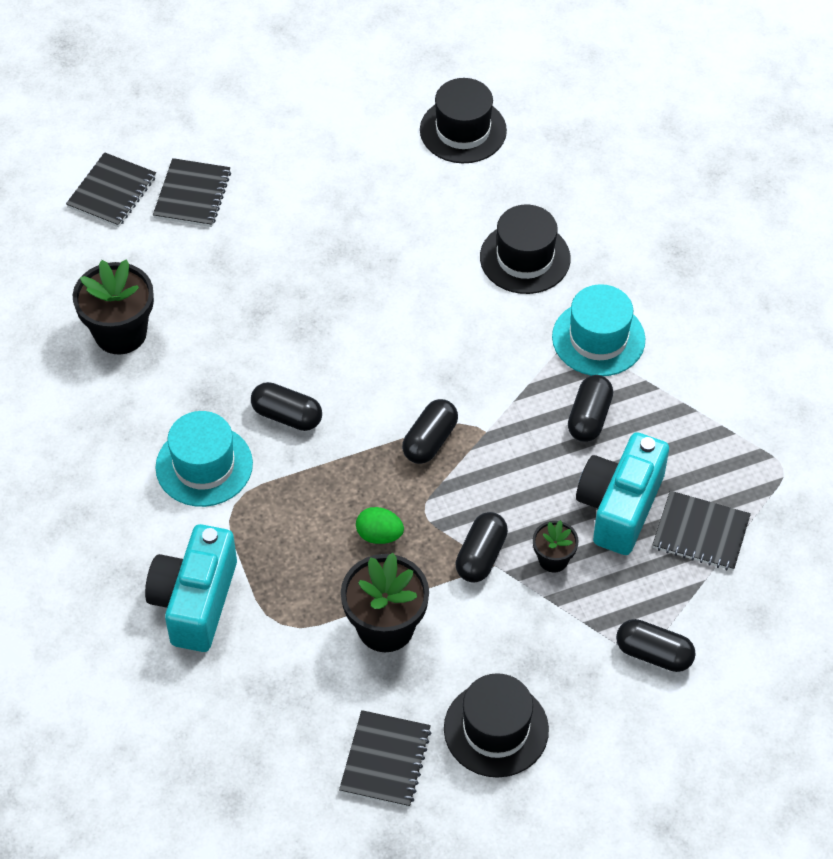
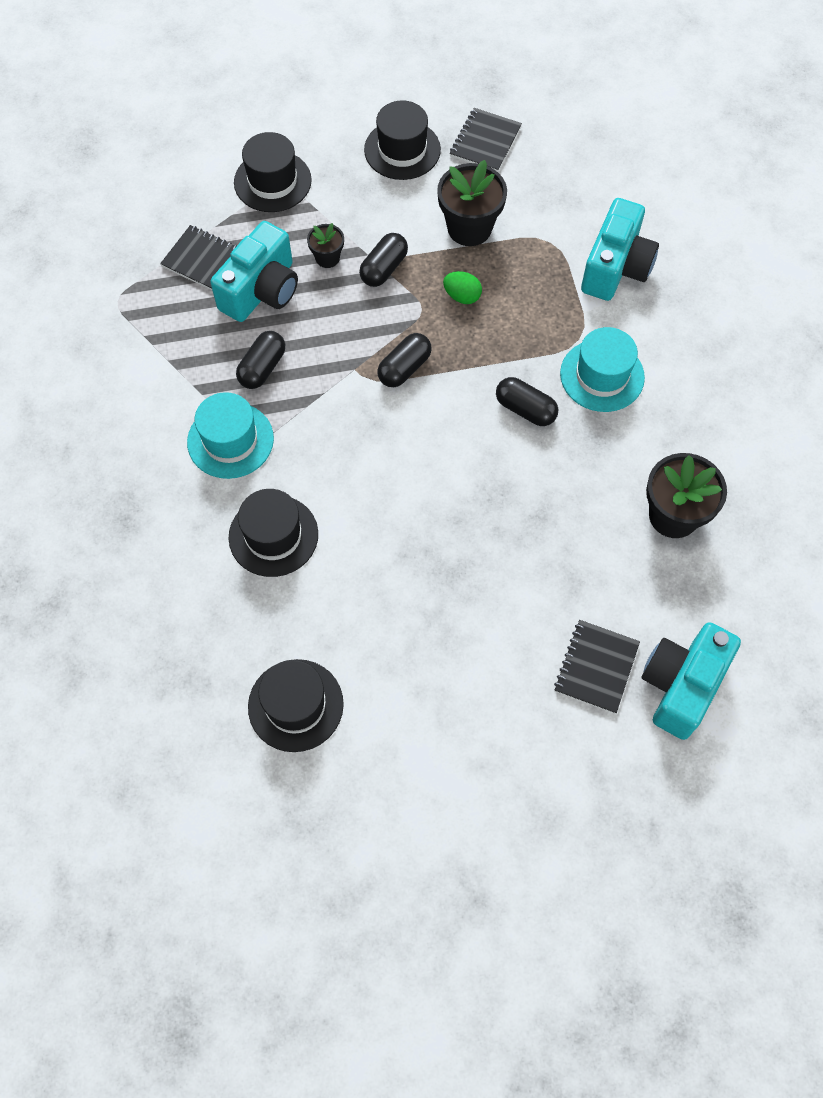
camera: 170 degrees left, 10 degrees up
(112, 192) = (681, 685): black notebook -> turquoise camera
(654, 654) = (272, 181): black capsule -> black hat

